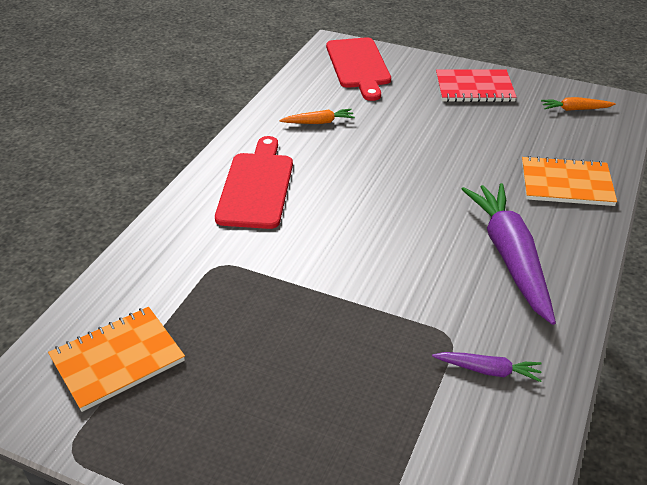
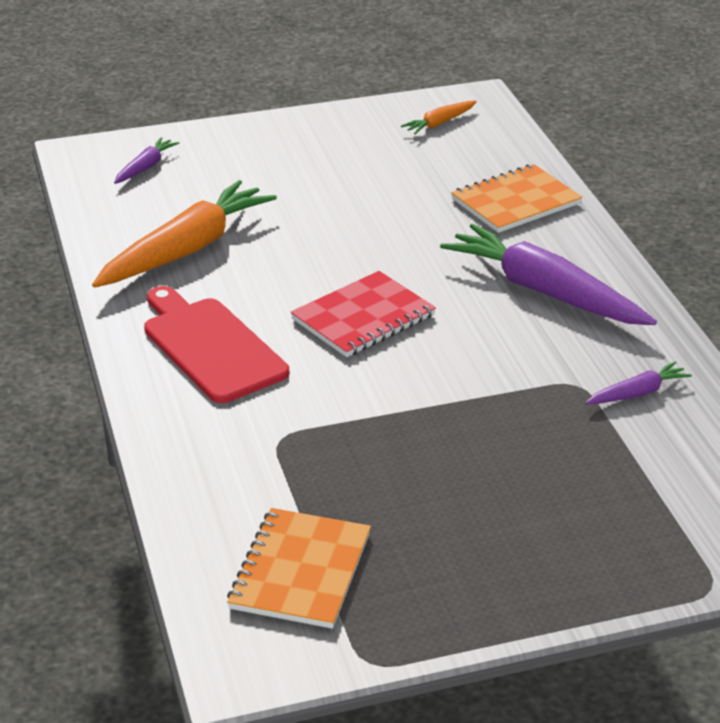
camera: 40 degrees left, 5 degrees down
(318, 122) = (186, 250): orange carrot -> orange carrot, size x2.19
(358, 66) = (145, 167): red cutting board -> purple carrot
(474, 88) = (311, 141): red notebook -> red notebook (363, 317)

